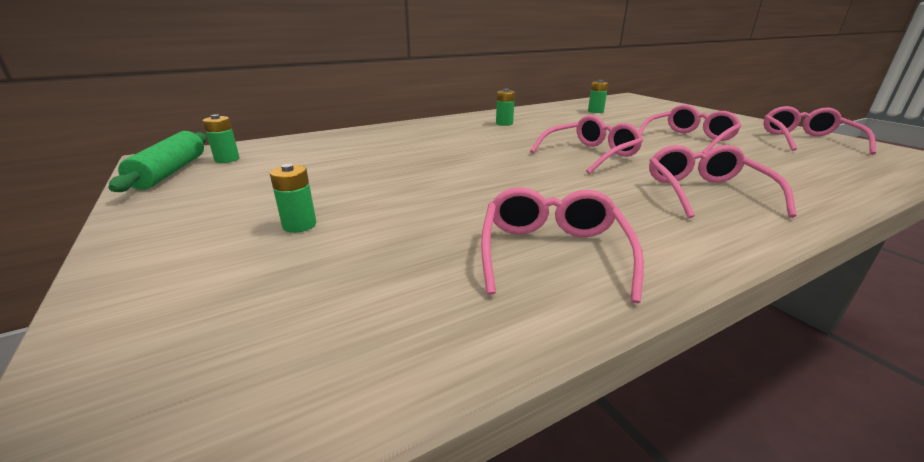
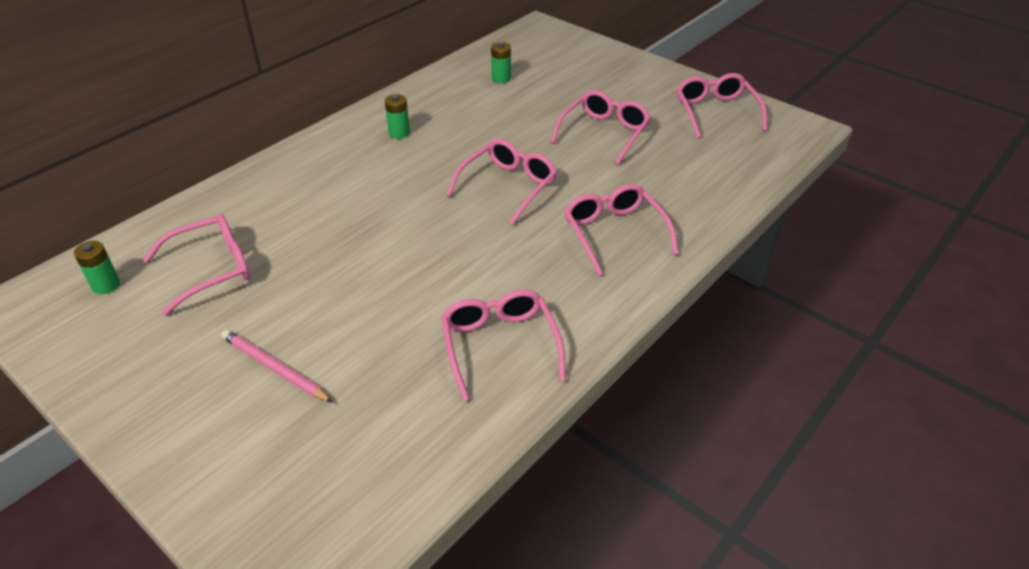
camera: 20 degrees left, 15 degrees up
(170, 172) = (60, 324): green rolling pin -> none
(299, 225) = (274, 368): green battery -> pink pencil
(309, 162) = (212, 269): none -> pink glasses

